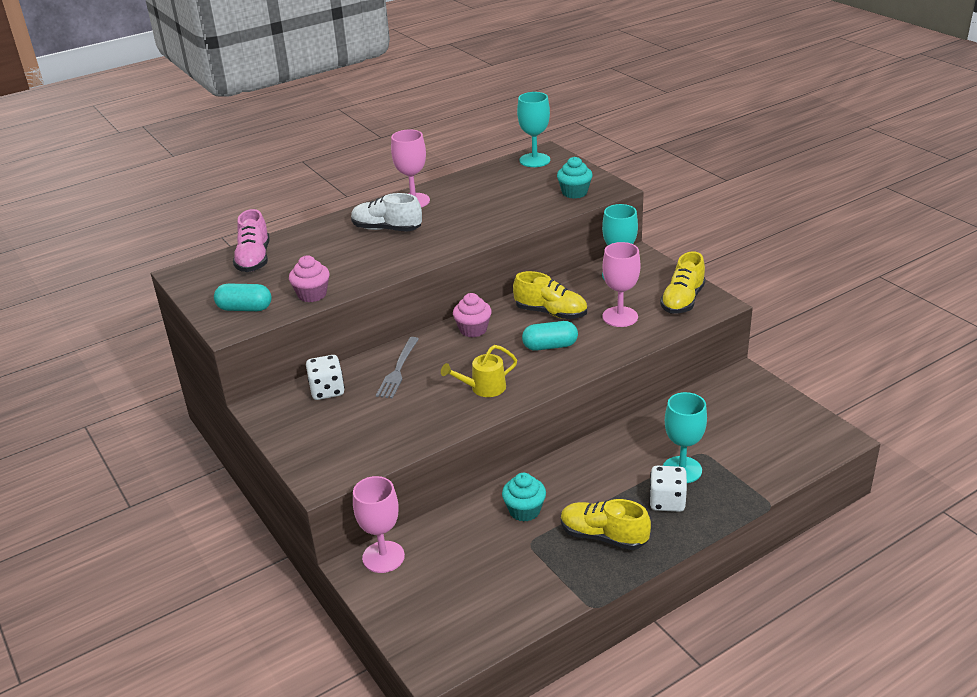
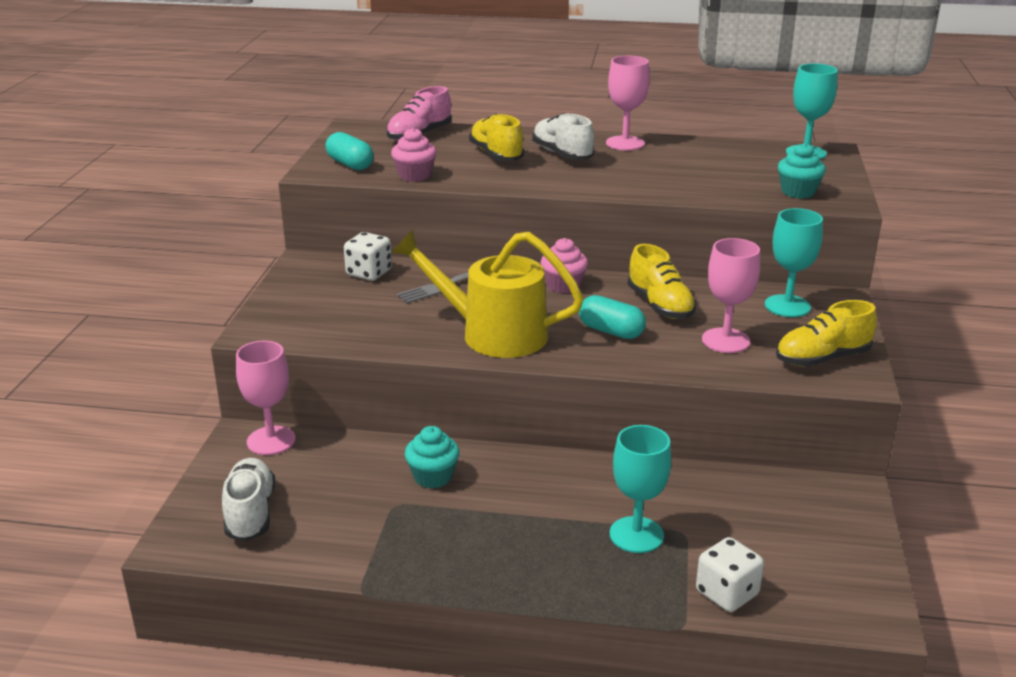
camera: 40 degrees right, 5 degrees down
(449, 611) = (250, 513): none -> white shoe
(483, 388) = (492, 333): yellow watering can -> yellow watering can, size x1.99
(603, 536) = (466, 542): yellow shoe -> yellow shoe (496, 155)
(667, 501) = (575, 552): white dice -> white dice (727, 593)

